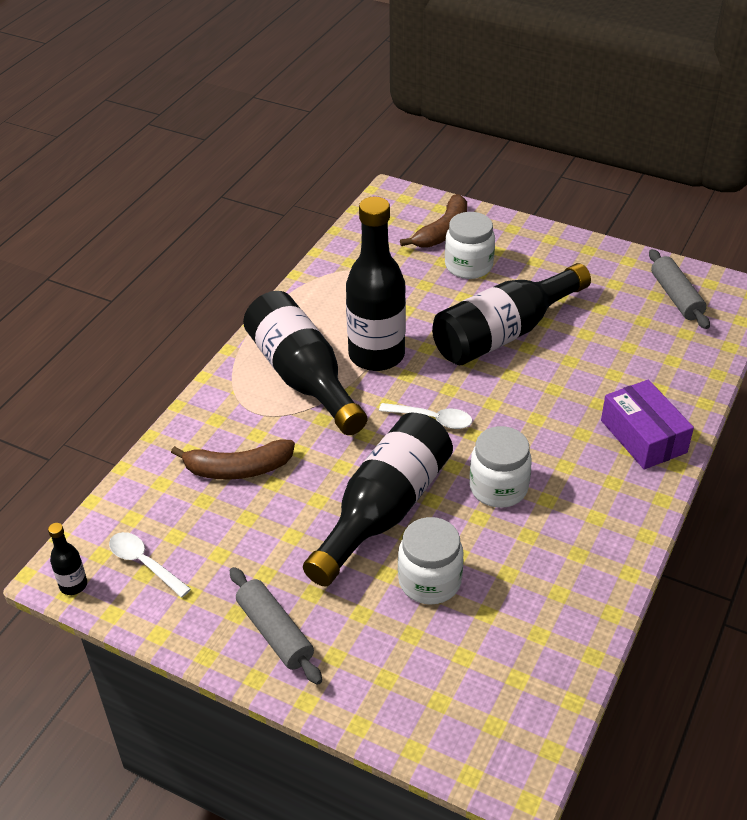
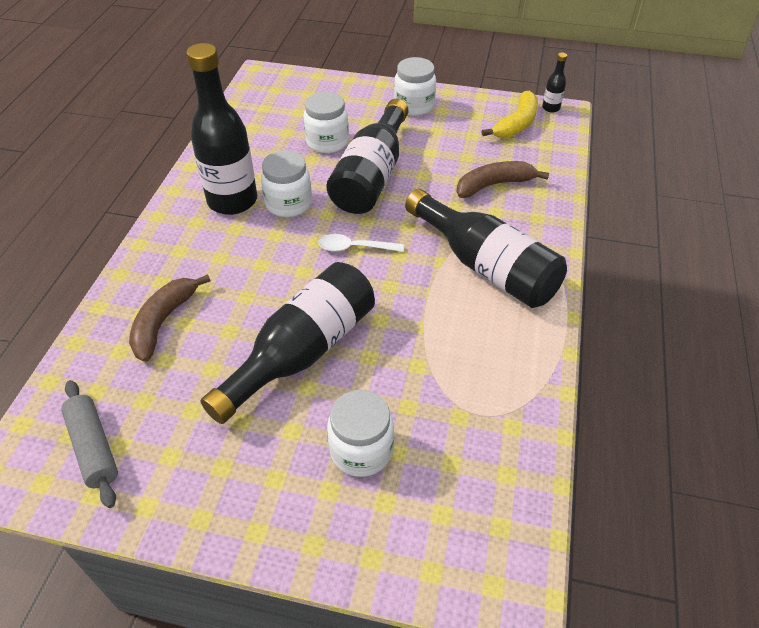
camera: 165 degrees right, 5 degrees up
(144, 563) = (516, 124): white spoon -> yellow banana
(275, 632) = (414, 106): grey rolling pin -> white jar
(376, 355) = (427, 301): black bottle -> black bottle (232, 201)
(443, 231) = (412, 514): brown banana -> brown banana (163, 322)
(643, 436) = (165, 264): purple box -> none

